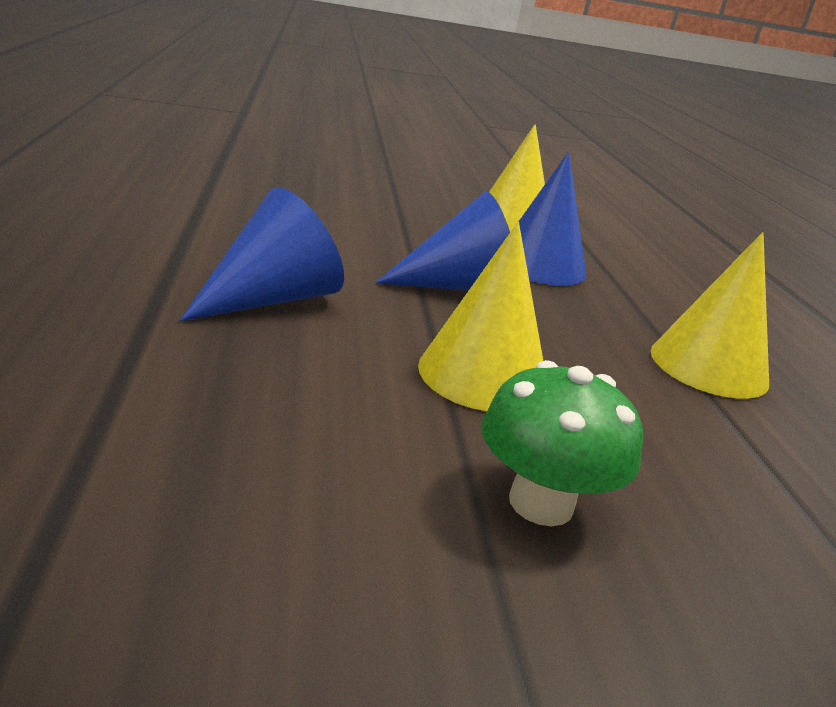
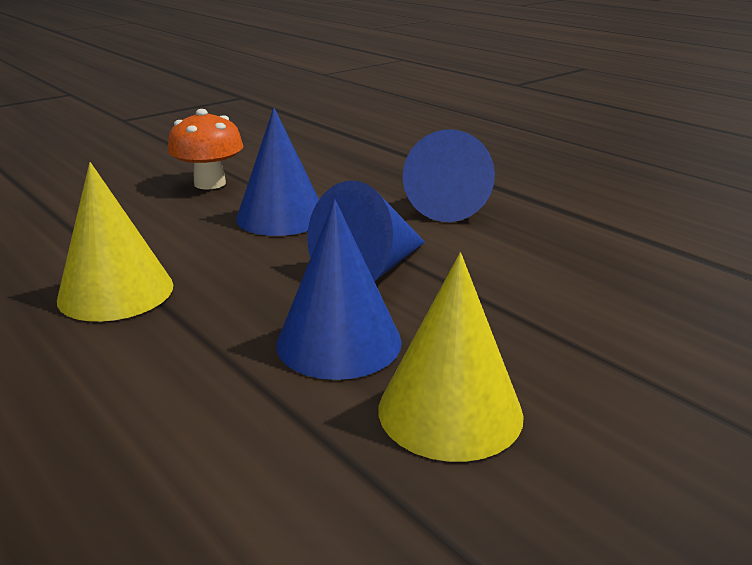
camera: 150 degrees right, 0 degrees up
(483, 375) = (281, 216): yellow cone -> blue cone
(541, 503) = (210, 183): green mushroom -> orange mushroom

